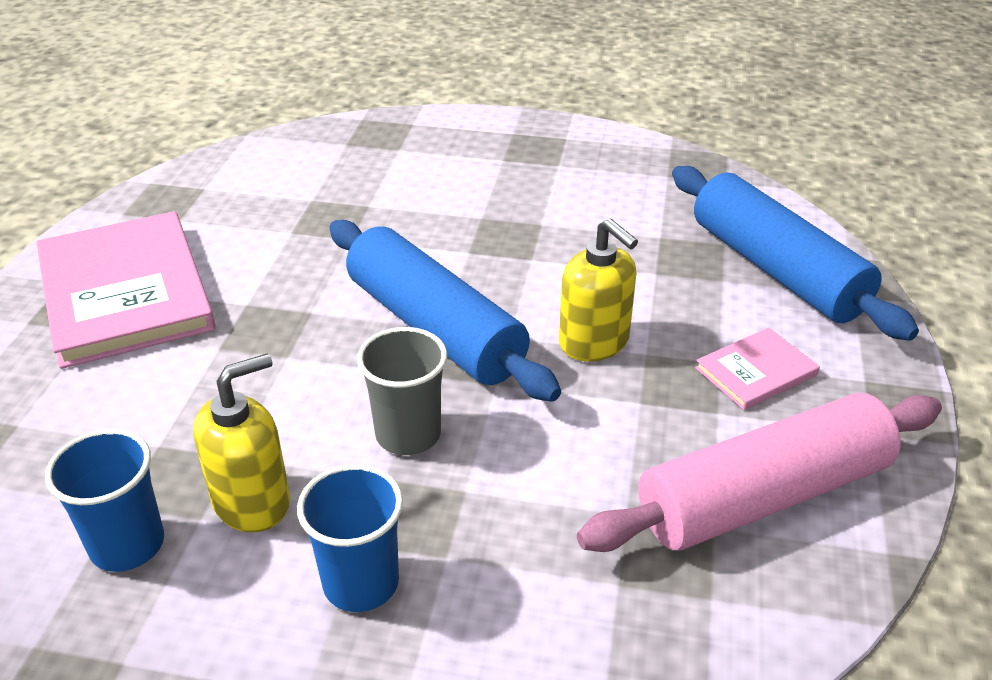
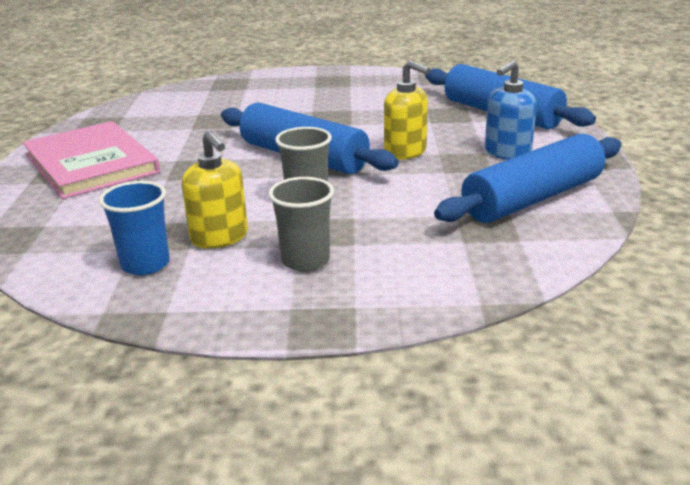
camera: 10 degrees left, 10 degrees down
(252, 501) = (219, 237): yellow soap dispenser -> yellow soap dispenser turned 105 degrees clockwise
(361, 583) = (305, 260): blue cup -> grey cup
(756, 371) = (507, 153): pink book -> blue soap dispenser
(763, 495) = (532, 198): pink rolling pin -> blue rolling pin

